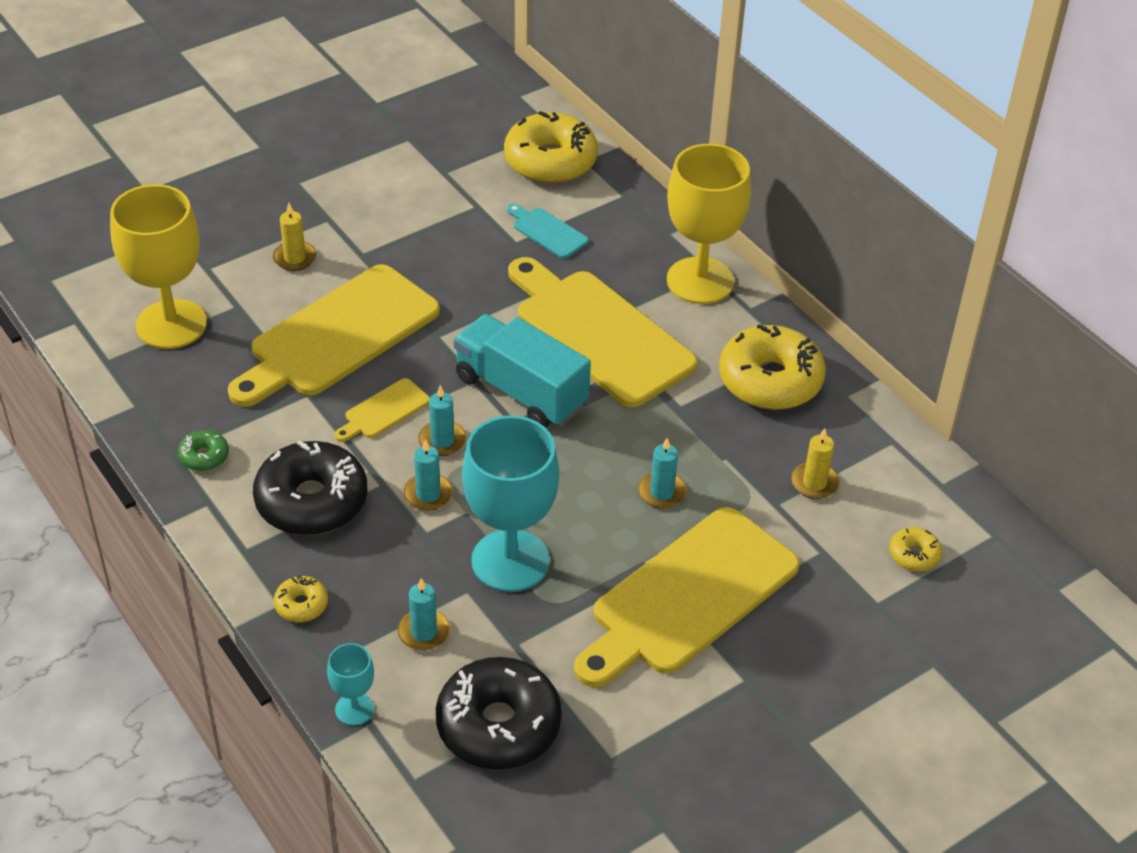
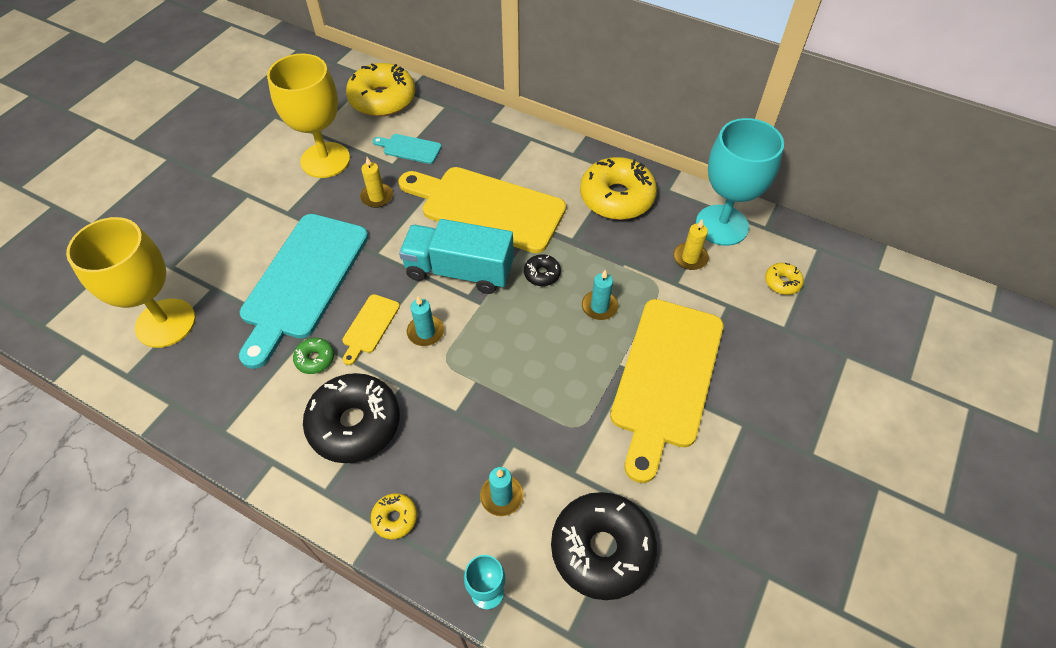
camera: 25 degrees left, 10 degrees up
(204, 456) = (249, 423): green donut -> green donut (315, 359)
(295, 258) = (237, 233): yellow candle -> yellow candle (377, 197)
(338, 335) = (303, 281): yellow cutting board -> turquoise cutting board
(428, 494) = (439, 379): turquoise candle -> none
(510, 561) = (529, 406): turquoise goblet -> turquoise goblet (722, 225)
(616, 431) = (542, 274): none -> black donut
(700, 281) = (530, 146): yellow goblet -> yellow goblet (325, 160)

